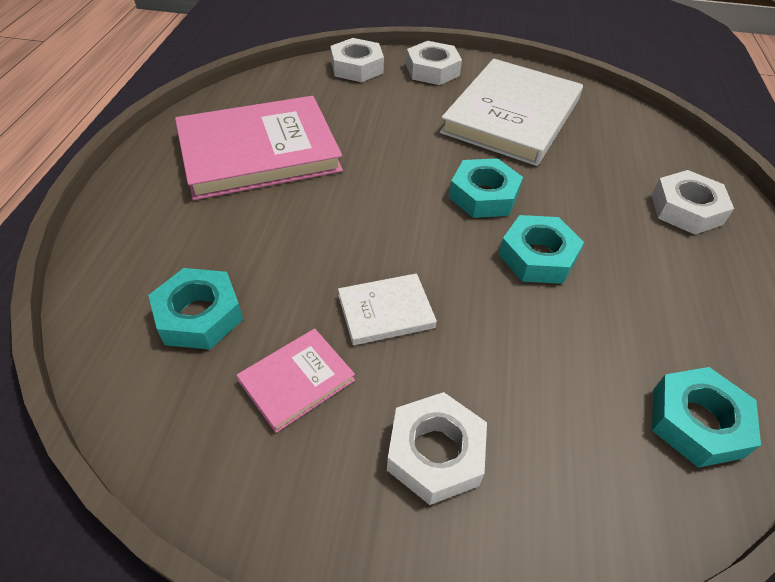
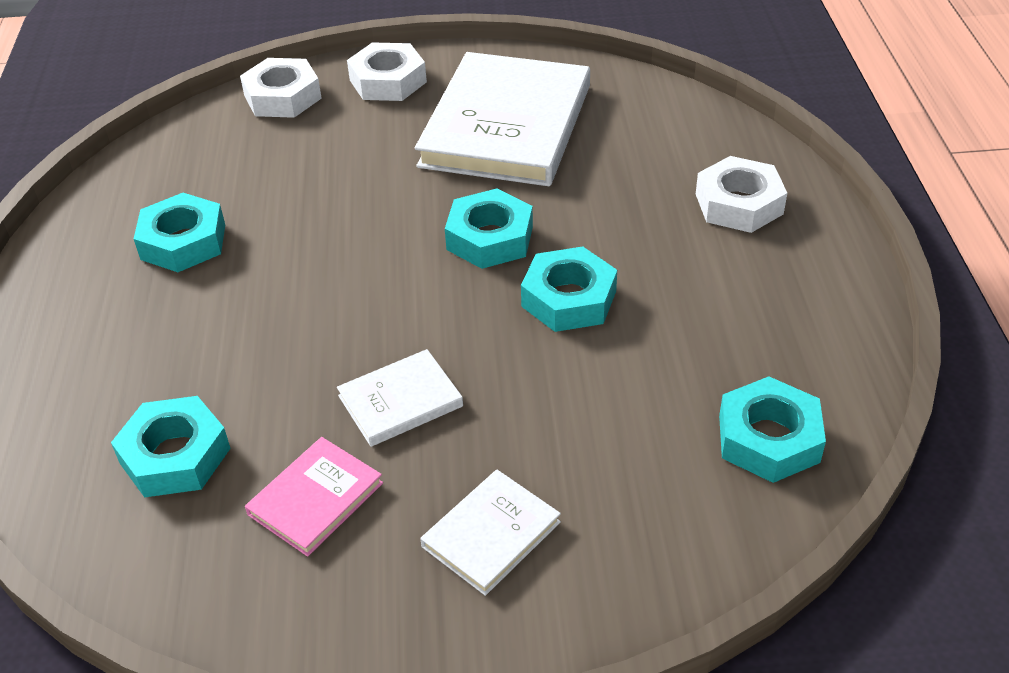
camera: 10 degrees left, 5 degrees down
(259, 152) = (183, 242): pink book -> turquoise nut
(435, 453) = (491, 534): white nut -> white book

